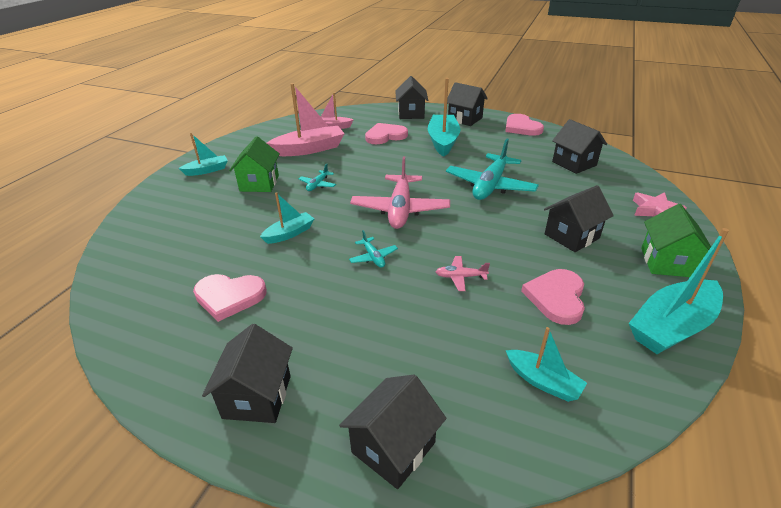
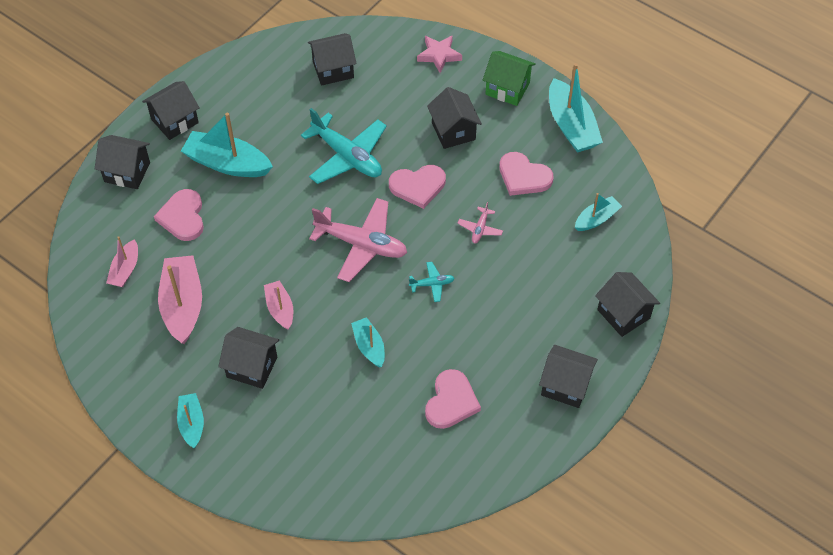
camera: 75 degrees left, 20 degrees up
(259, 183) = (252, 367): green house -> black house
(317, 185) = (280, 309): turquoise plane -> pink boat
(521, 127) = (227, 76): pink heart -> pink heart (418, 186)

